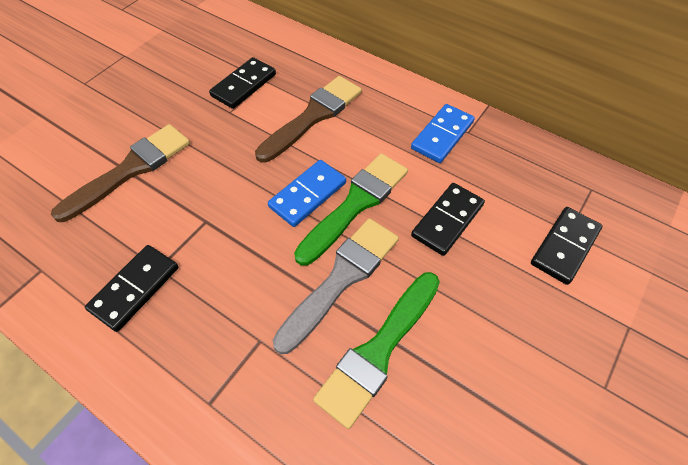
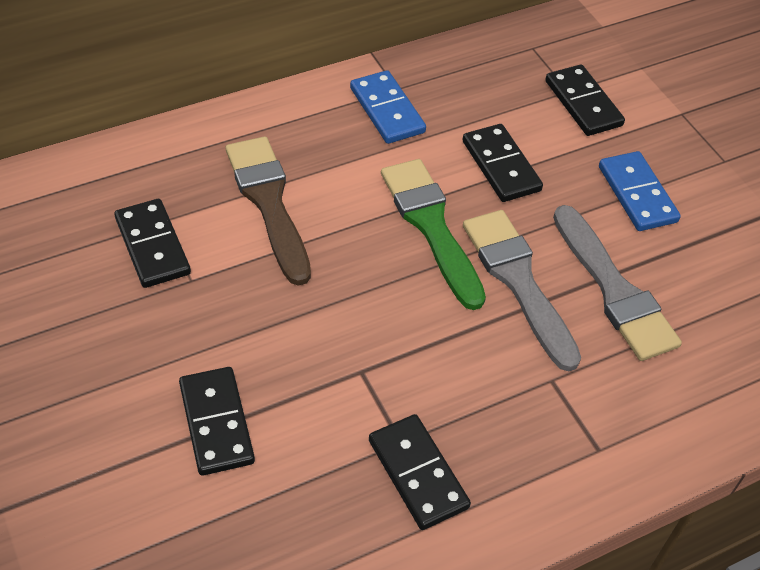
camera: 65 degrees left, 5 degrees down
(130, 170) = (216, 423): brown brush -> black domino
(308, 195) = (389, 260): blue domino -> blue domino (637, 194)
(378, 350) = (614, 290): green brush -> grey brush

